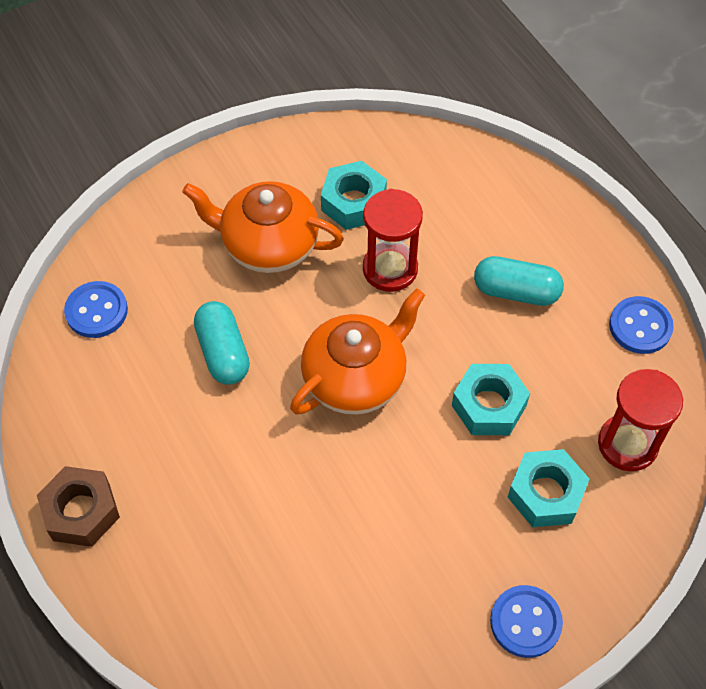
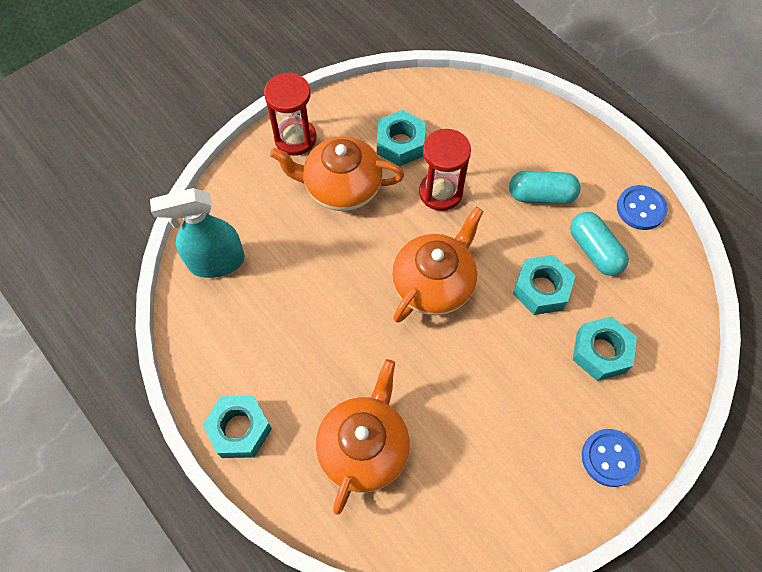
camera: 10 degrees left, 5 degrees up
(81, 511) = (239, 429): brown nut -> turquoise nut
(96, 311) = (216, 262): blue button -> turquoise spray bottle
(223, 352) = (325, 280): turquoise capsule -> turquoise capsule (594, 251)
(225, 558) = (364, 447): none -> orange teapot
(627, 444) = (653, 302): red hourglass -> red hourglass (295, 138)

